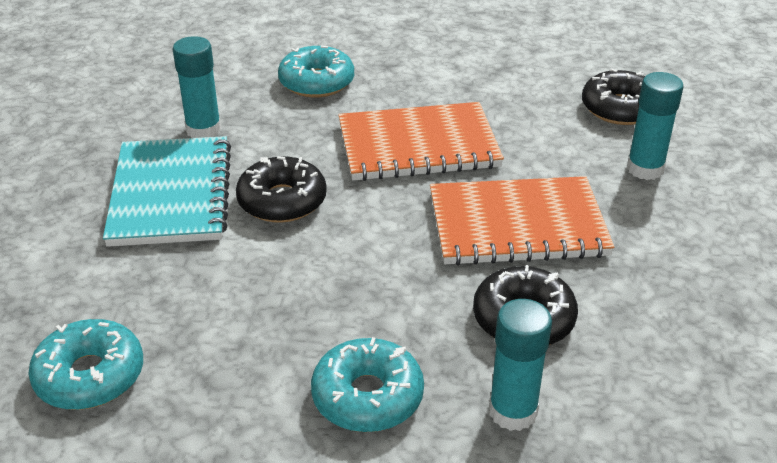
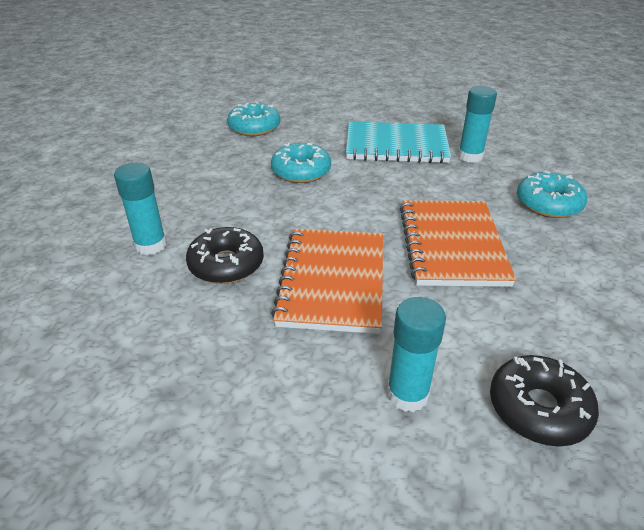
camera: 100 degrees right, 0 degrees up
(282, 201) = (383, 181): black donut -> none
(367, 396) = (195, 197): turquoise donut -> turquoise donut (301, 171)

